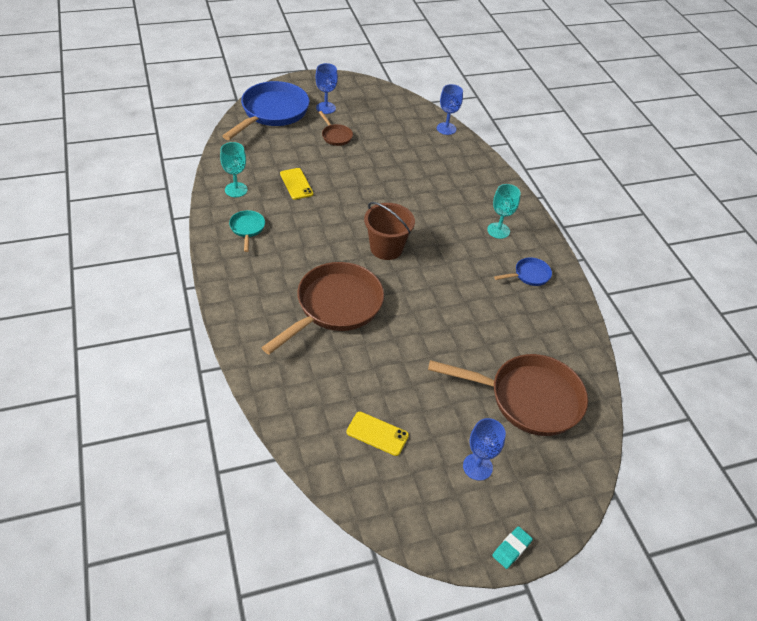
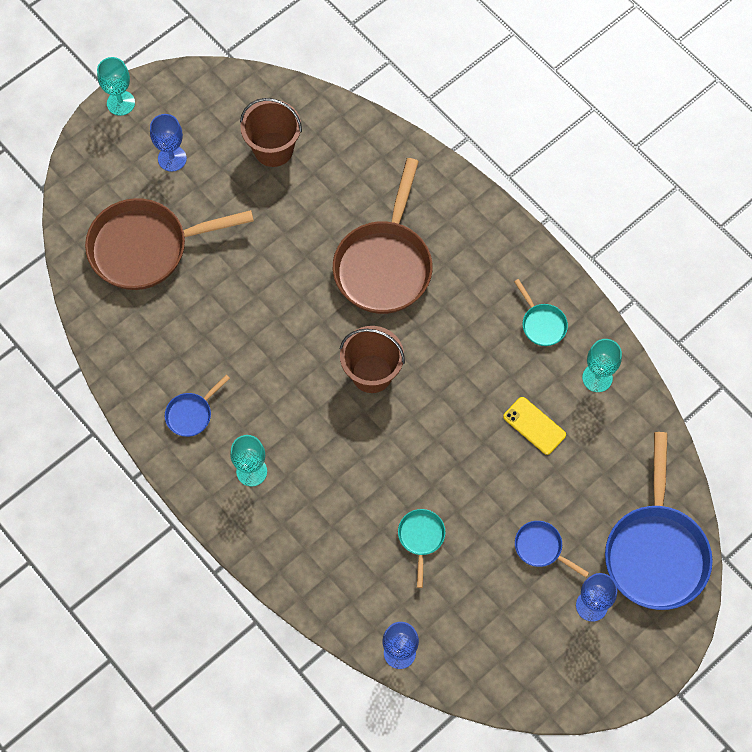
camera: 160 degrees right, 20 degrees up
(336, 136) = (541, 548): brown pan -> blue pan
(377, 433) = (273, 149): yellow phone -> brown bucket
(404, 164) = (421, 538): none -> turquoise pan
(511, 549) = (121, 103): turquoise eraser -> turquoise goblet

